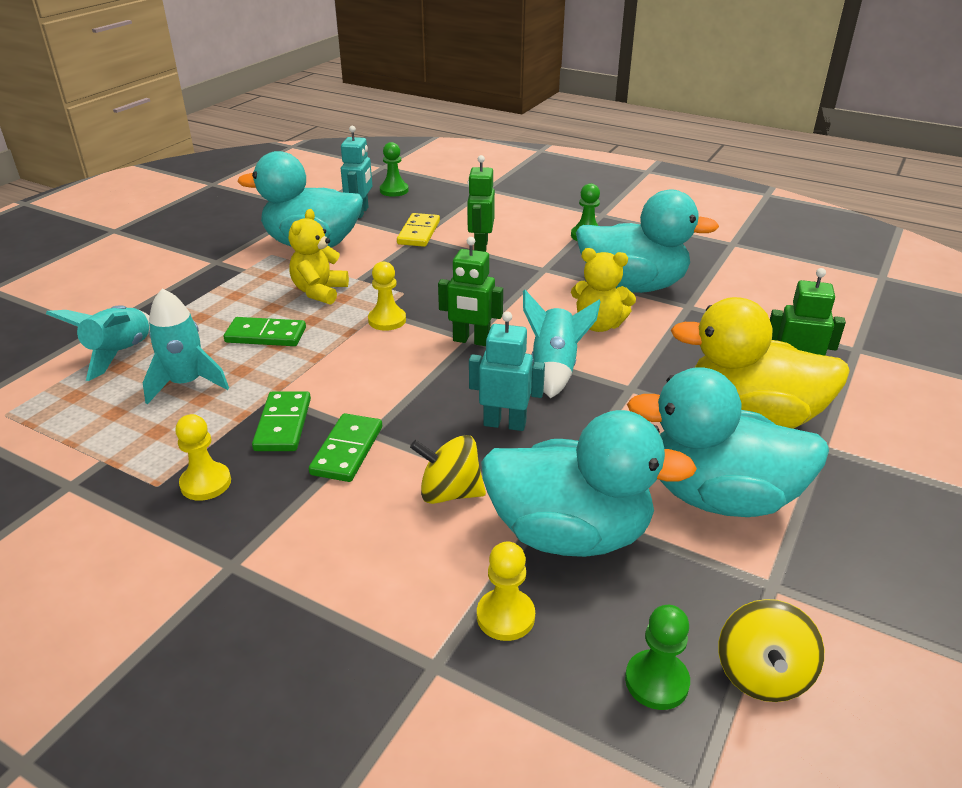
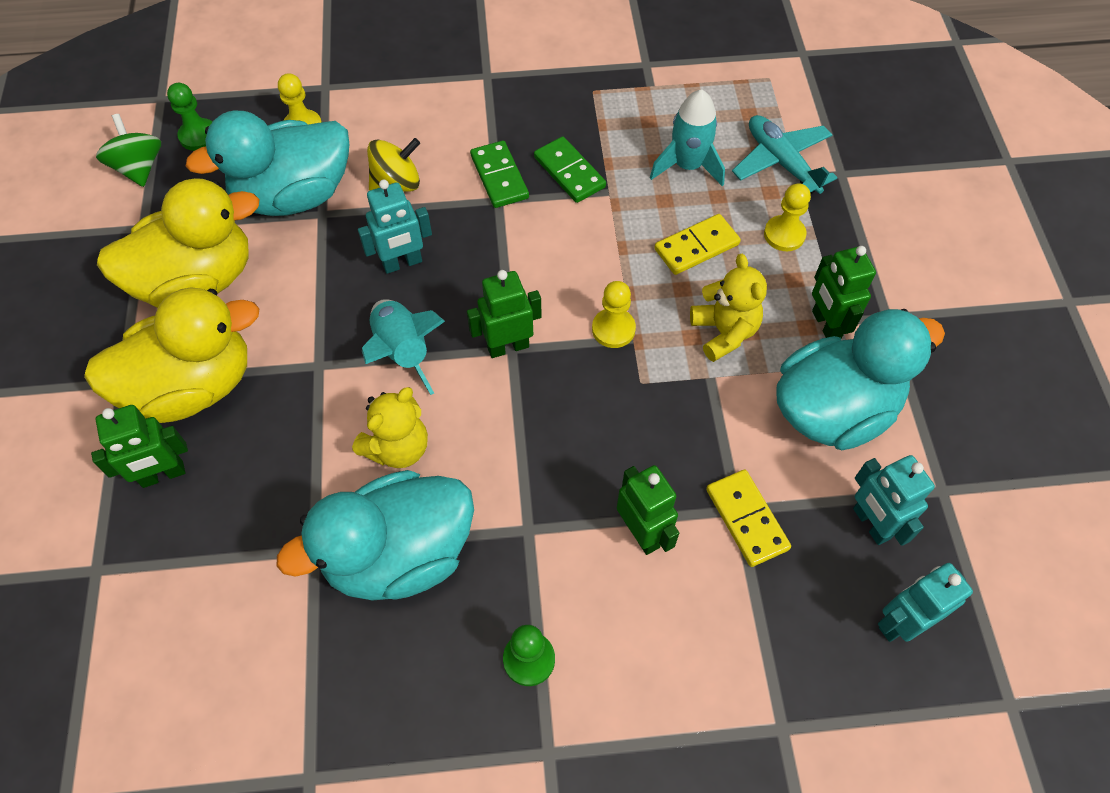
camera: 145 degrees right, 25 degrees up
(120, 353) = (781, 162): turquoise rocket -> turquoise plane
(206, 483) = (564, 107): yellow pawn -> yellow pawn (784, 234)
(255, 271) = (825, 325): none -> green robot
(266, 335) = (696, 247): green domino -> yellow domino
(394, 190) = (901, 622): green pawn -> turquoise robot
(599, 325) = (398, 448): yellow teddy bear -> yellow teddy bear turned 150 degrees clockwise
(719, 497) = (197, 280): turquoise duck -> yellow duck
(762, 674) = (139, 168): yellow spinning top -> green spinning top

